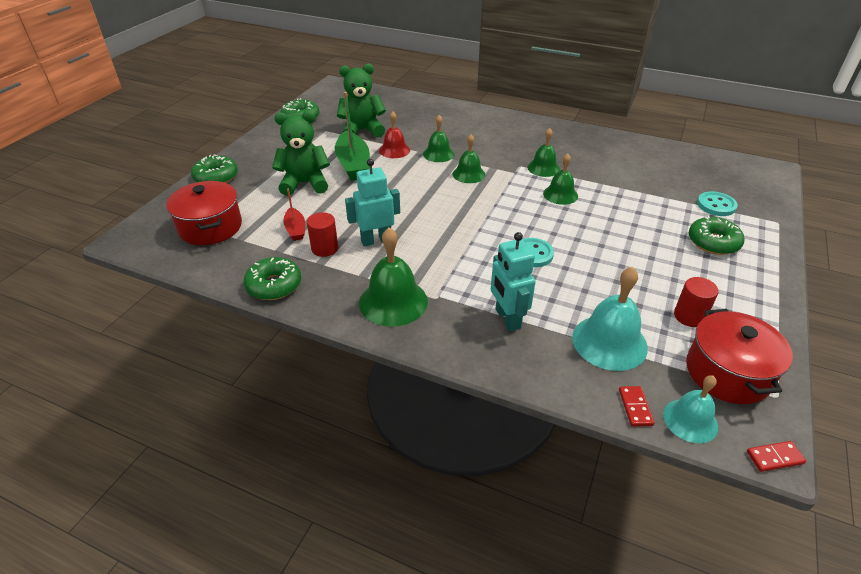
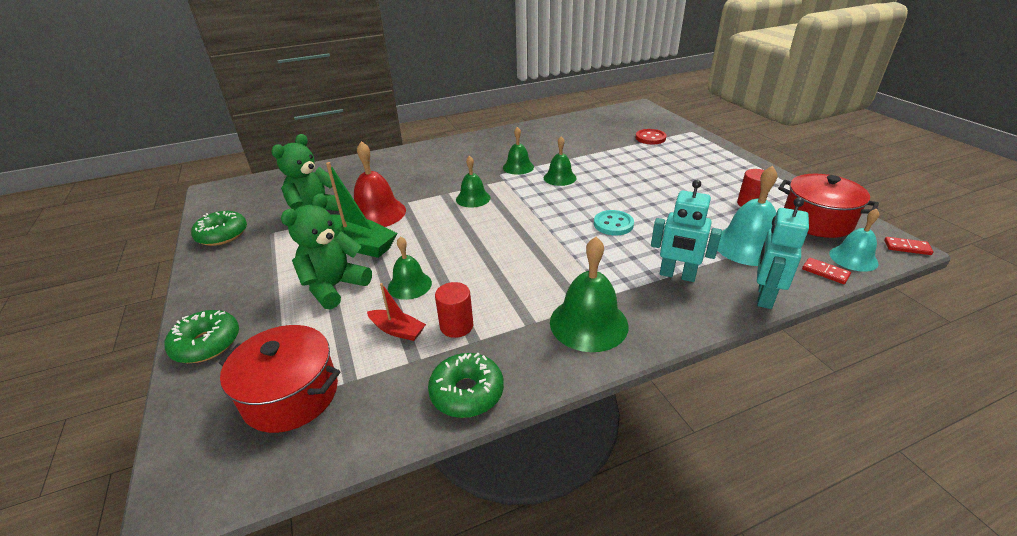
camera: 45 degrees left, 5 degrees down
(376, 240) = (489, 289): turquoise robot -> turquoise robot (764, 297)
(394, 150) = (377, 213): red bell -> red bell, size x1.59
(438, 154) = (422, 197): green bell -> green bell (409, 285)
(713, 242) = (686, 158): green donut -> none
(716, 205) = (650, 138): turquoise button -> red button
(774, 458) = (907, 247): red domino -> red domino turned 75 degrees clockwise

